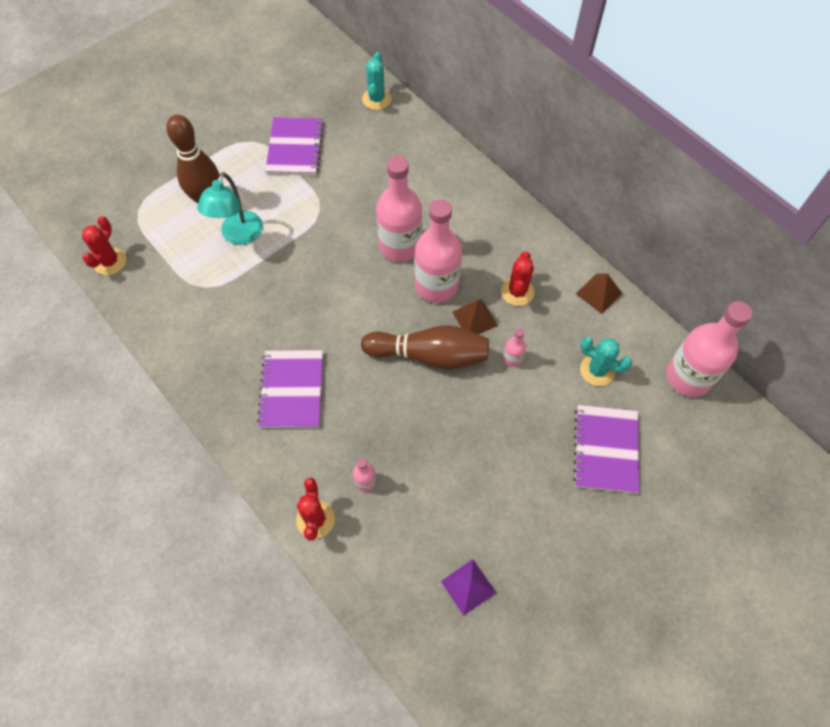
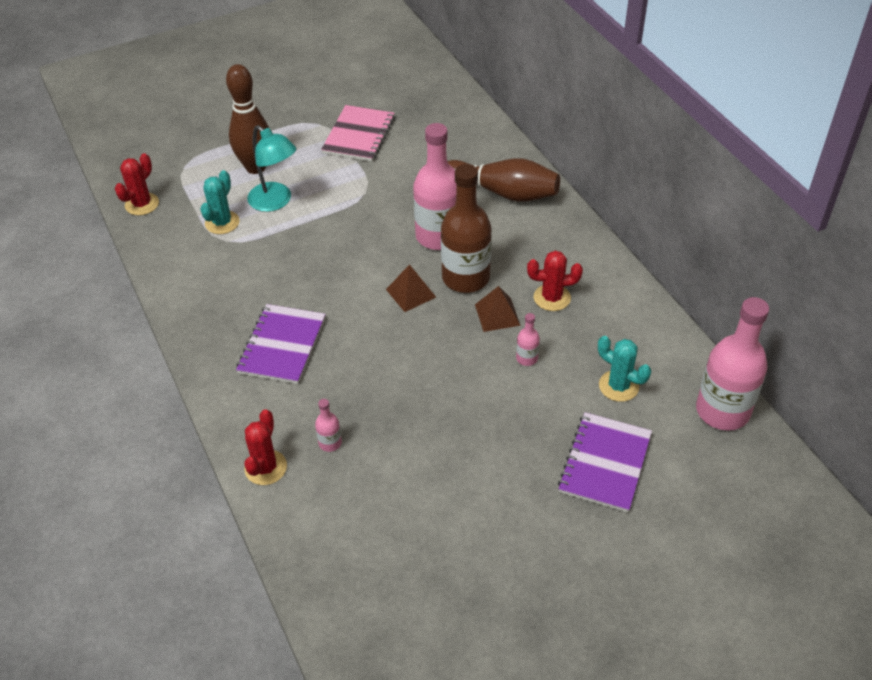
camera: 15 degrees right, 15 degrees down
(238, 236) = (276, 202): turquoise lamp -> turquoise lamp turned 75 degrees counterclockwise
(295, 148) = (358, 135): purple notebook -> pink notebook
(376, 99) = (457, 105): turquoise cactus -> turquoise cactus (222, 222)
(429, 355) = (437, 340): brown bowling pin -> brown bowling pin (503, 192)
(436, 285) = (465, 278): pink bottle -> brown bottle
(468, 587) = (408, 564): purple pyramid -> none
(517, 292) = (552, 298): red cactus -> red cactus turned 60 degrees clockwise
(598, 293) = (642, 314): brown pyramid -> brown pyramid (410, 293)

